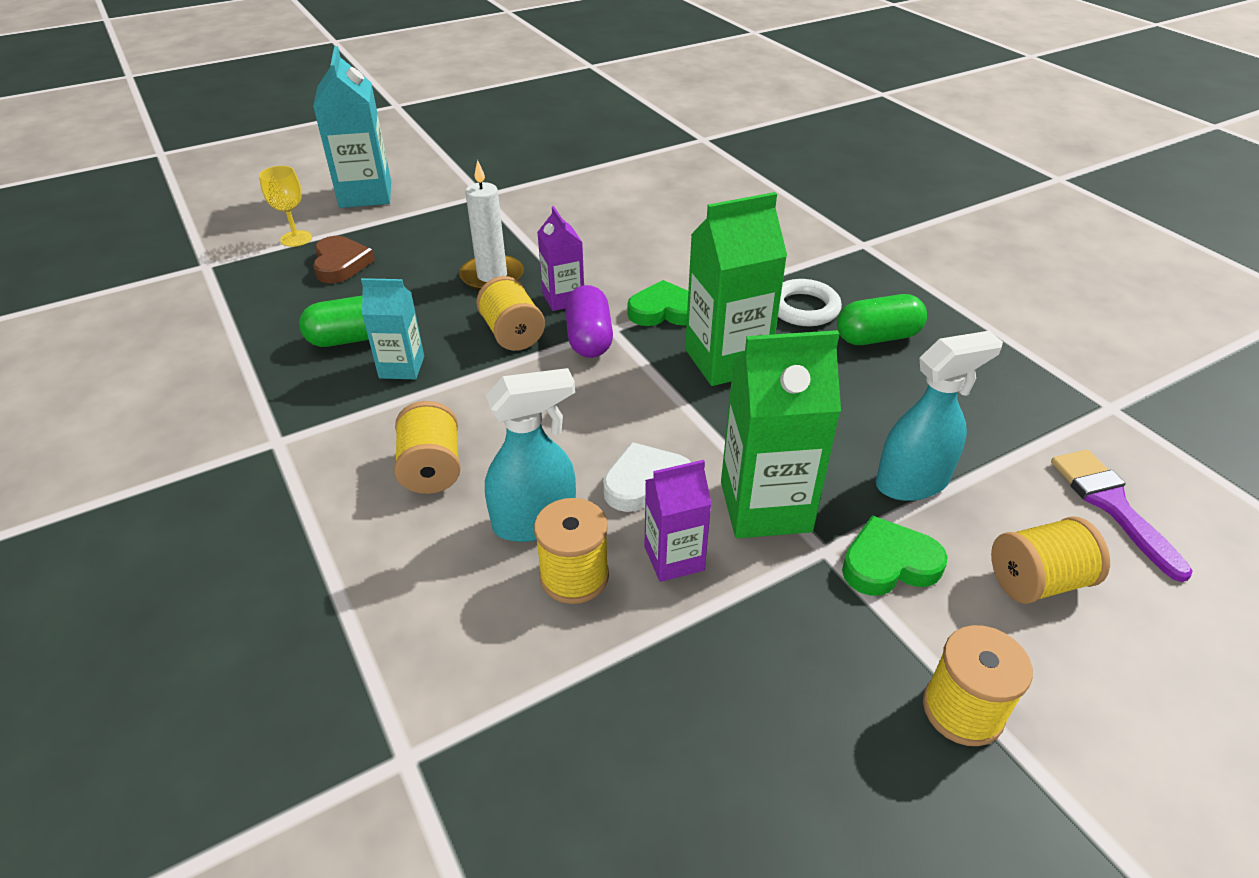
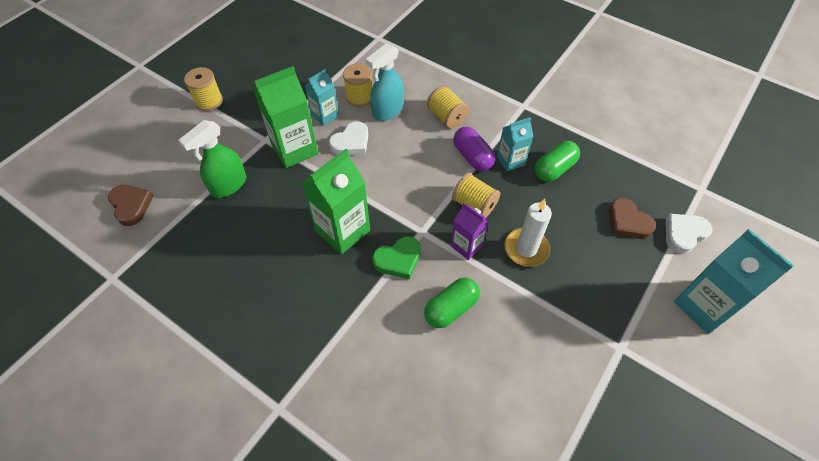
camera: 155 degrees right, 15 degrees up
(296, 239) = (684, 234): yellow goblet -> white heart
(589, 338) = (429, 218): purple capsule -> purple capsule (472, 157)
(674, 558) = (325, 116): purple carton -> turquoise carton
(803, 308) = (309, 299): white ring -> none
(877, 337) = (255, 287): green capsule -> green capsule (451, 308)
(889, 563) = (237, 142): green heart -> none
(912, 482) = (228, 185): turquoise spray bottle -> green spray bottle
(1037, 581) = (175, 155): yellow spool -> none
(1111, 505) = (131, 206): purple brush -> brown heart

